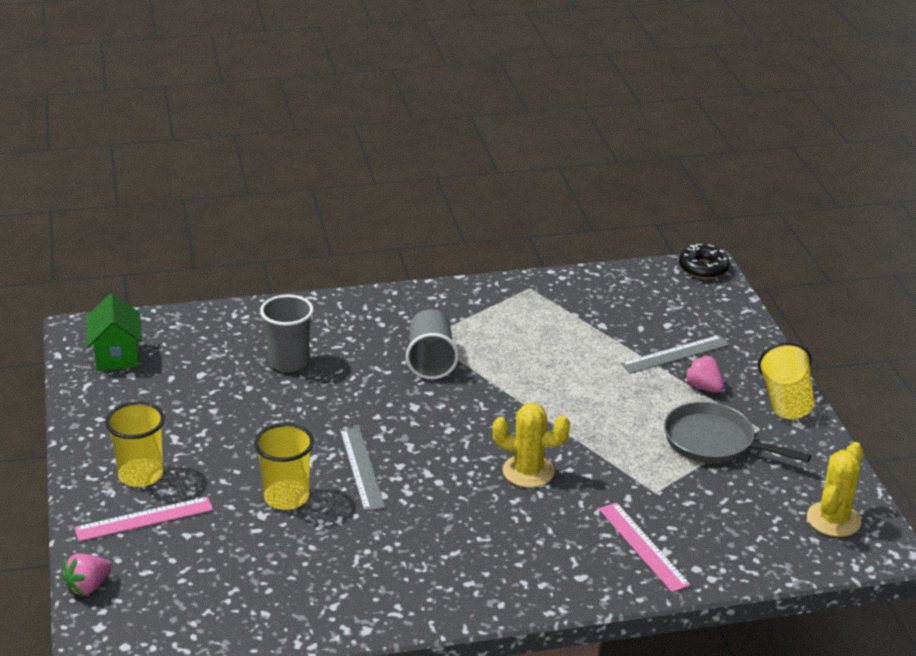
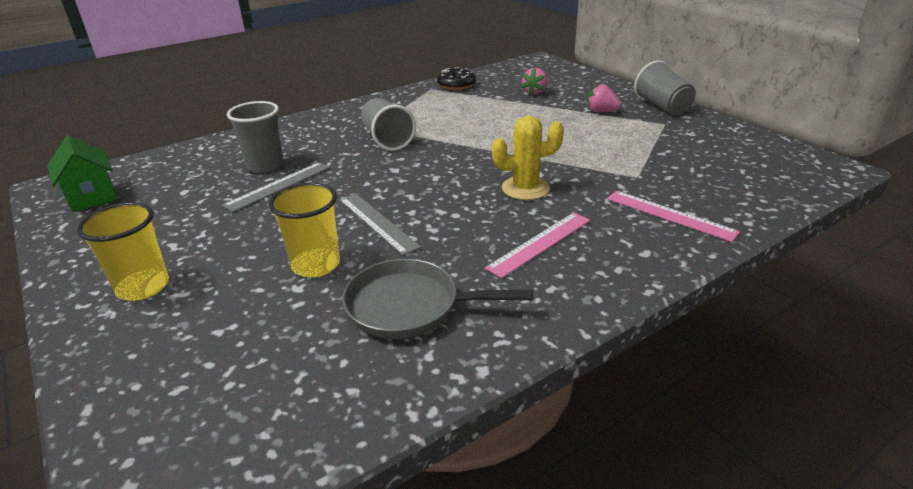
camera: 20 degrees left, 0 degrees up
(88, 587) = (99, 434): pink strawberry -> pink strawberry (535, 92)
(144, 519) = (159, 330): pink ruler -> pink ruler (540, 243)
(675, 354) = (563, 100): grey ruler -> grey ruler (279, 186)
(703, 268) = (536, 60): black donut -> black donut (456, 85)
(714, 442) = (643, 138): grey pan -> grey pan (409, 306)
(785, 401) = (662, 107): yellow cup -> grey cup
(833, 519) = (780, 161): yellow cactus -> none

